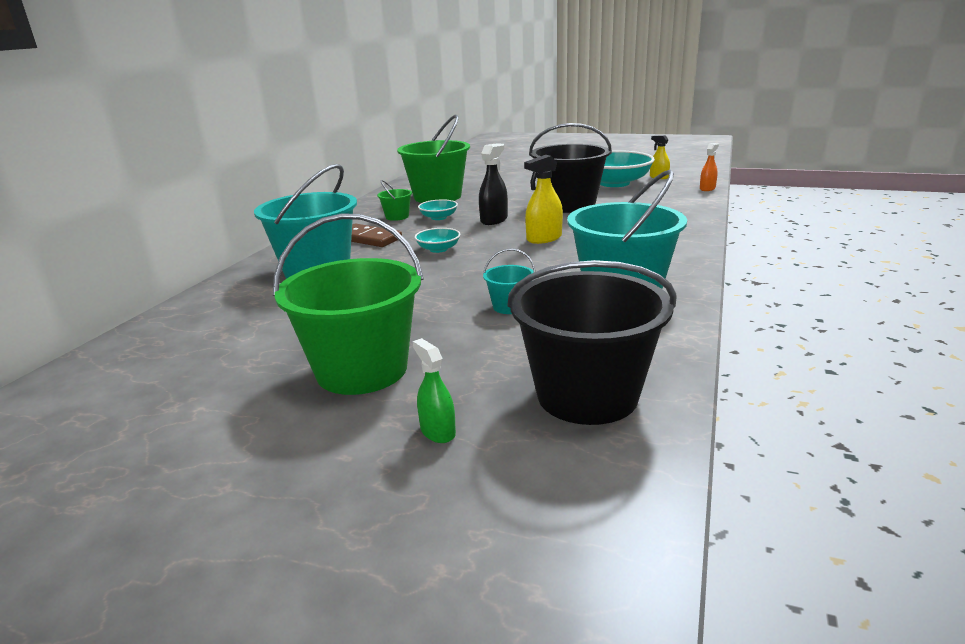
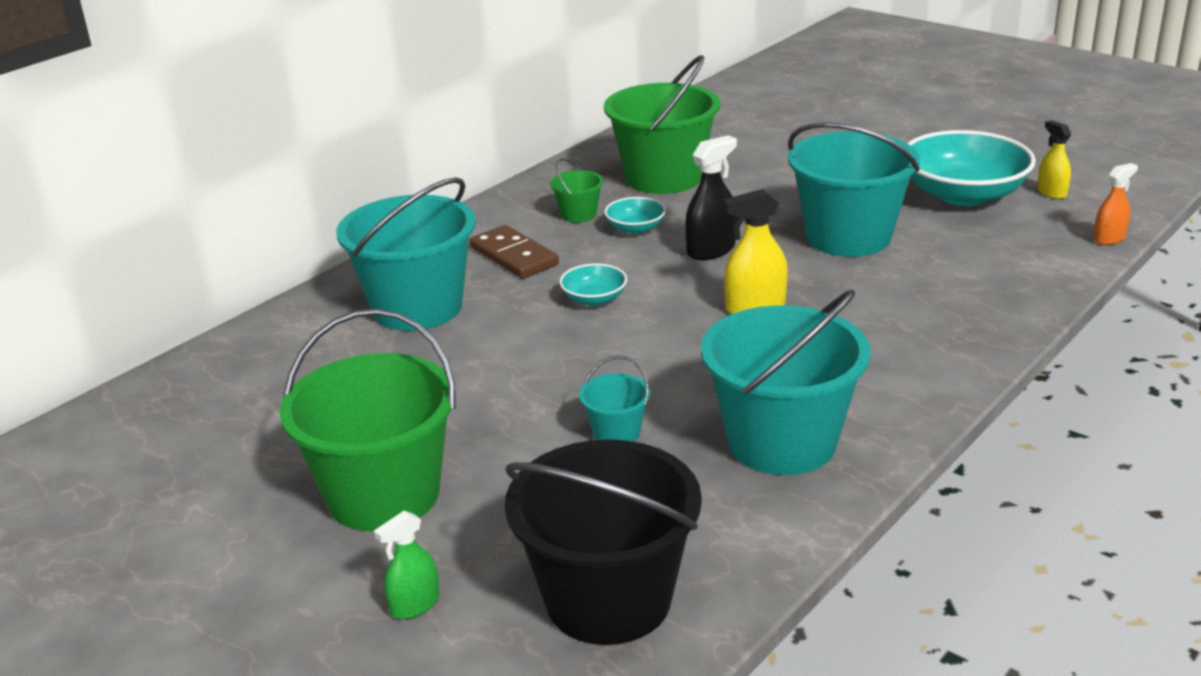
camera: 20 degrees right, 5 degrees up
(437, 431) = (415, 604): green spray bottle -> green spray bottle turned 120 degrees counterclockwise
(569, 205) = (848, 237): black bucket -> turquoise bucket

